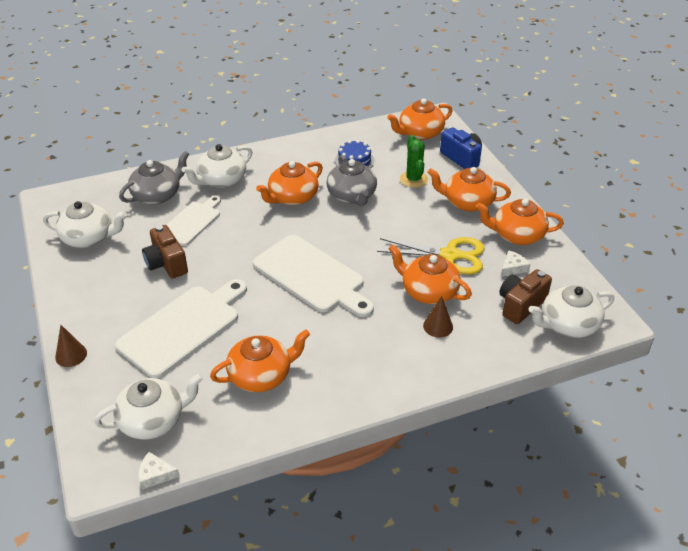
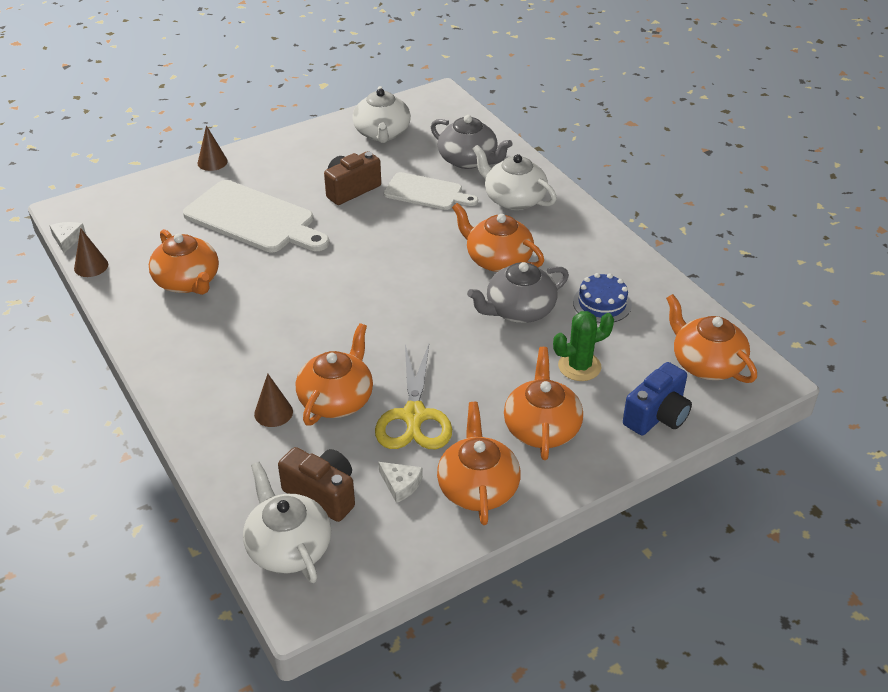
camera: 80 degrees right, 0 degrees up
(153, 420) = (130, 225): white teapot -> none
(211, 451) = (91, 266): none -> brown cone
(312, 276) = (349, 296): white cutting board -> none

